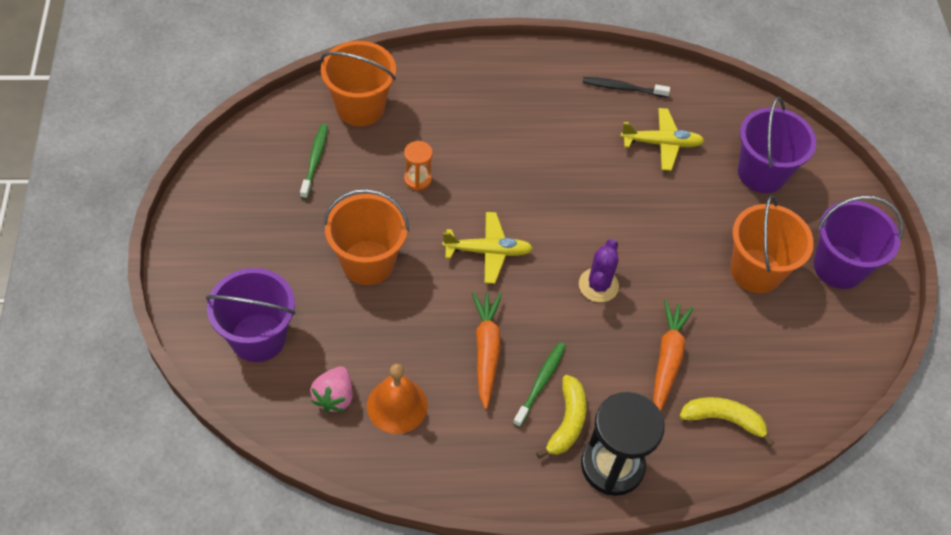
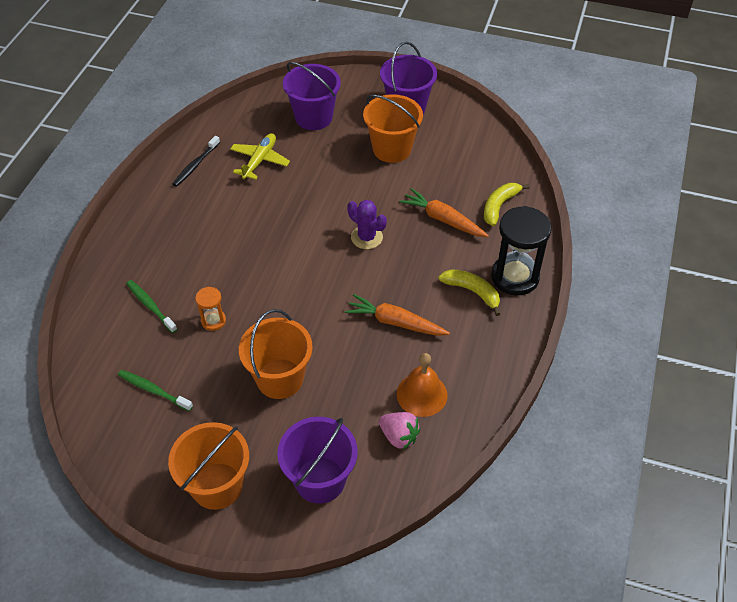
camera: 65 degrees left, 5 degrees down
(360, 107) = (114, 341): orange bucket -> orange bucket (217, 486)
(488, 251) = (307, 294): yellow plane -> none
(540, 383) = (435, 297): green toothbrush -> green toothbrush (150, 306)

